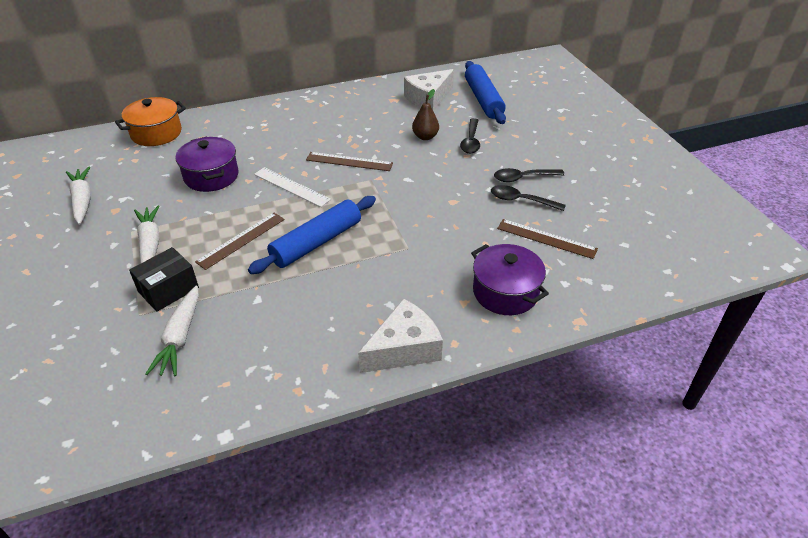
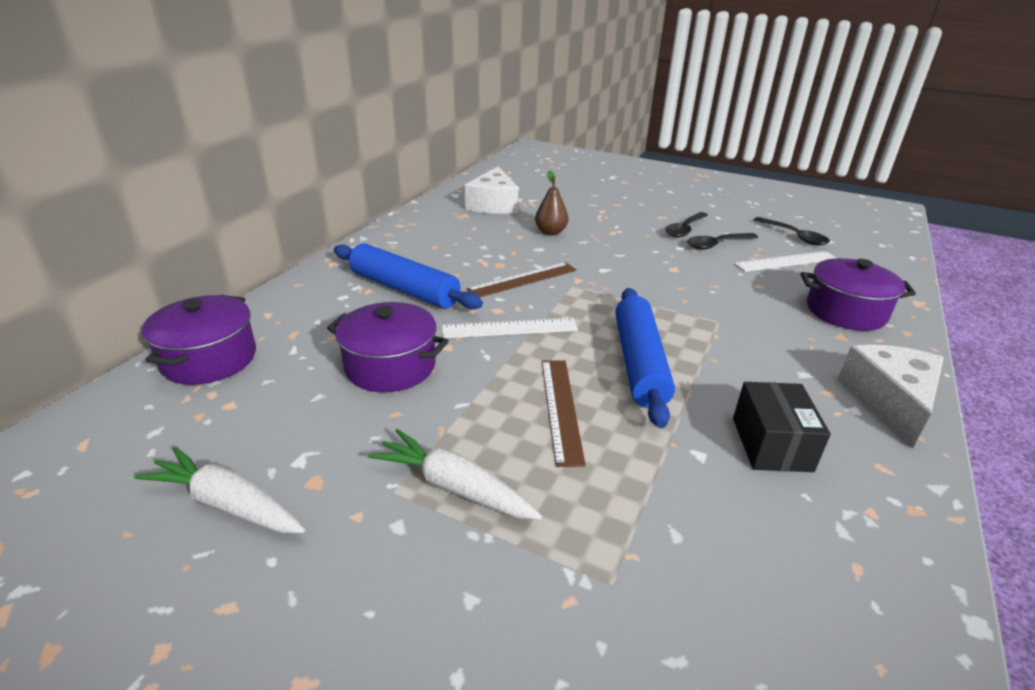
camera: 45 degrees left, 10 degrees down
(156, 133) = (209, 359): orange pot -> purple pot
(168, 290) = (588, 522): black box -> black box (771, 444)
(180, 337) = (714, 564): white carrot -> none
(471, 141) = (594, 221): black spoon -> black spoon (794, 236)
(483, 99) = (541, 189): blue rolling pin -> blue rolling pin (404, 289)
(546, 238) = (786, 261): brown ruler -> white ruler

